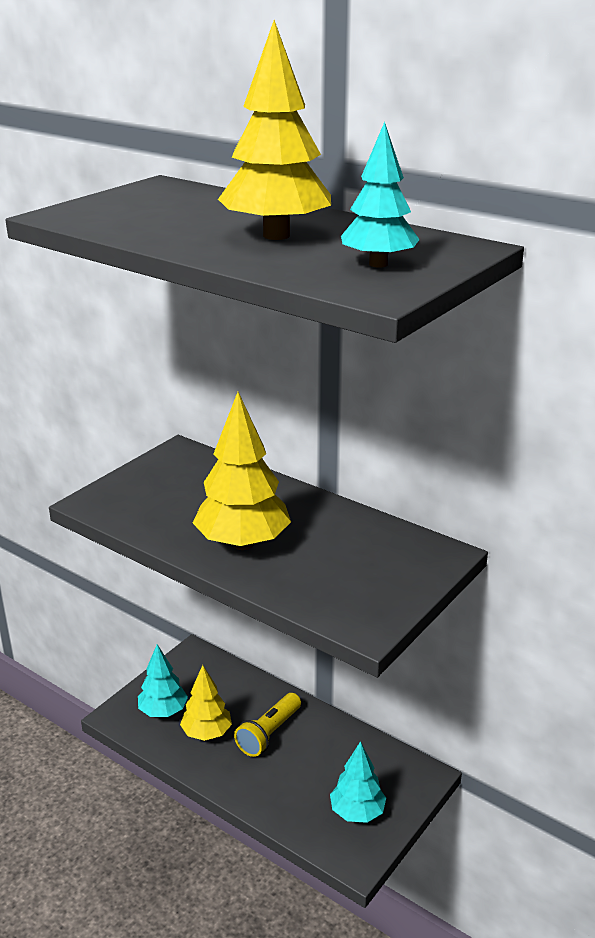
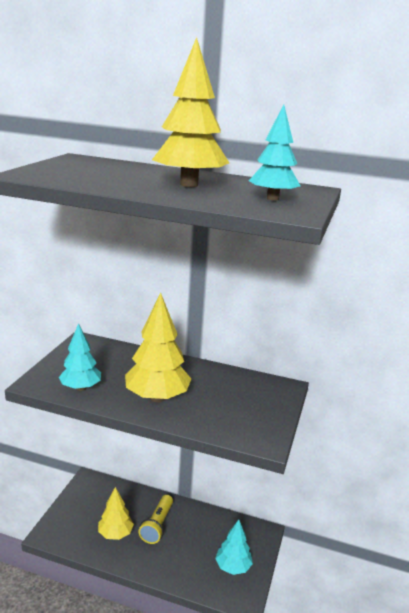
camera: 20 degrees left, 5 degrees down
(163, 711) = (80, 524): turquoise tree -> turquoise tree (81, 388)

